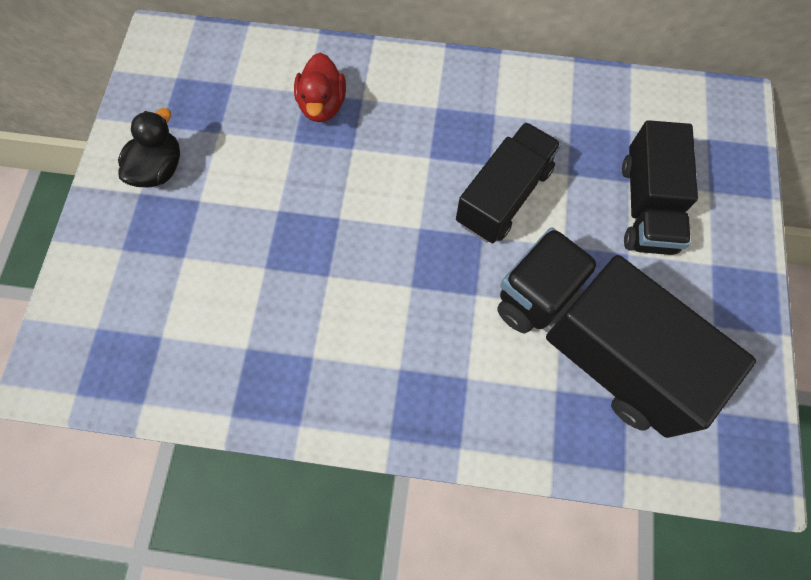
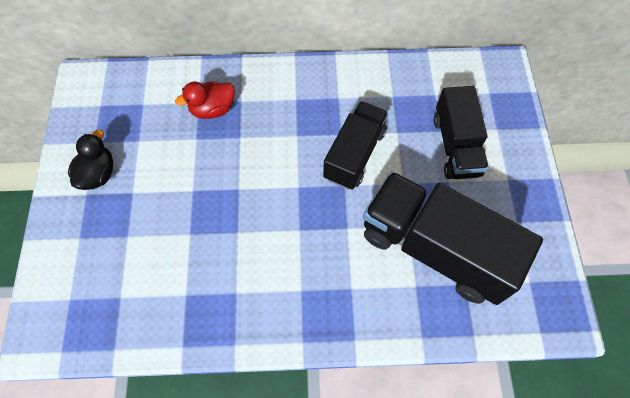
camera: 10 degrees left, 5 degrees down
(322, 105) = (212, 109): red duck -> red duck turned 75 degrees clockwise

